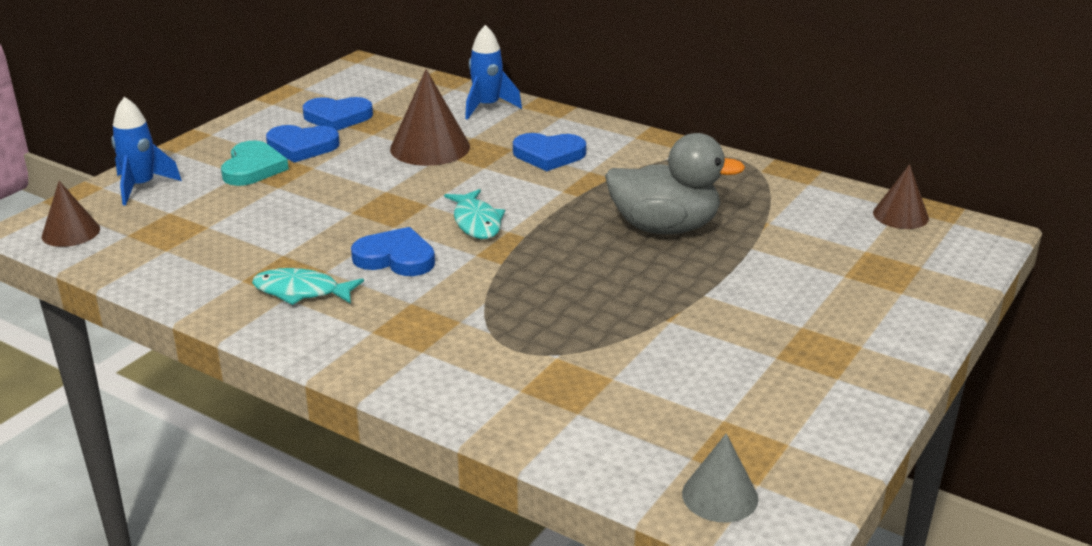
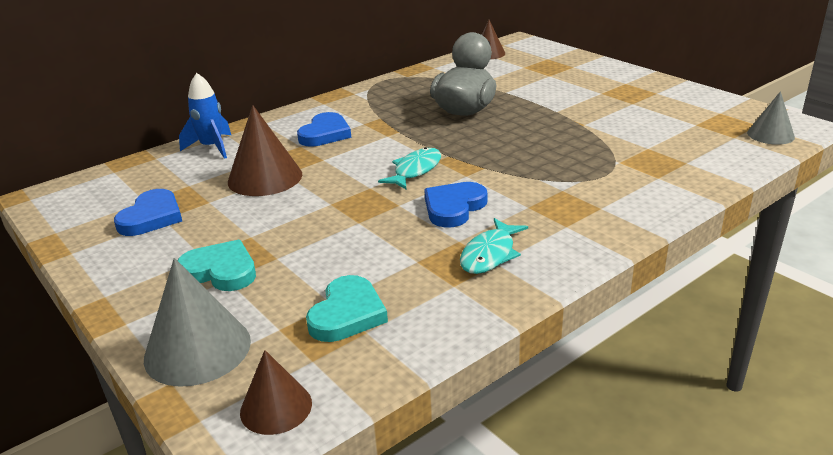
camera: 70 degrees left, 0 degrees up
(141, 186) = (197, 349): blue rocket -> grey cone
(191, 236) = (347, 314): none -> turquoise heart
(302, 147) = (198, 240): blue heart -> none
(476, 222) = (415, 170): turquoise fish -> turquoise fish turned 60 degrees counterclockwise

